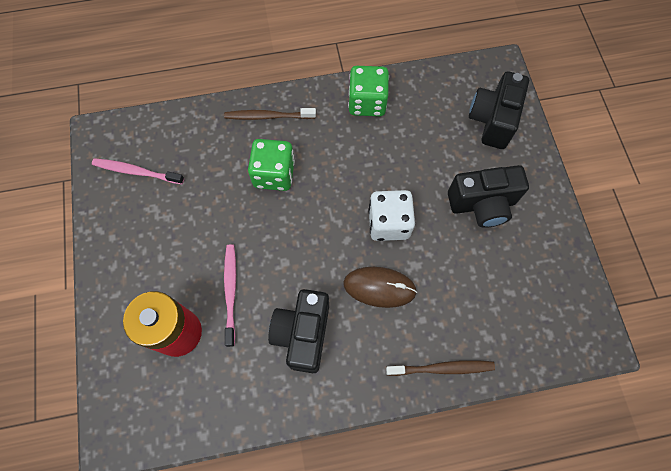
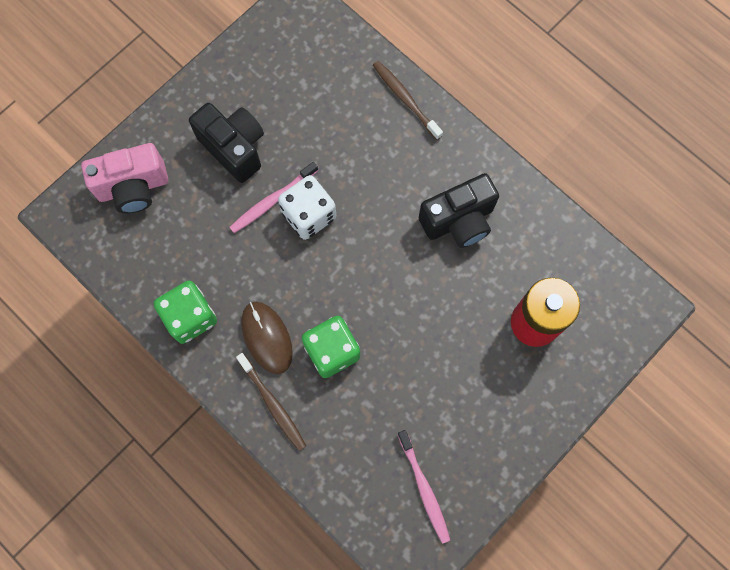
camera: 125 degrees left, 5 degrees up
(231, 292) = (469, 305): pink toothbrush -> pink toothbrush (272, 201)
(379, 287) = (374, 186): brown mouse -> brown mouse (267, 337)
(492, 120) = (133, 187): black camera -> pink camera

